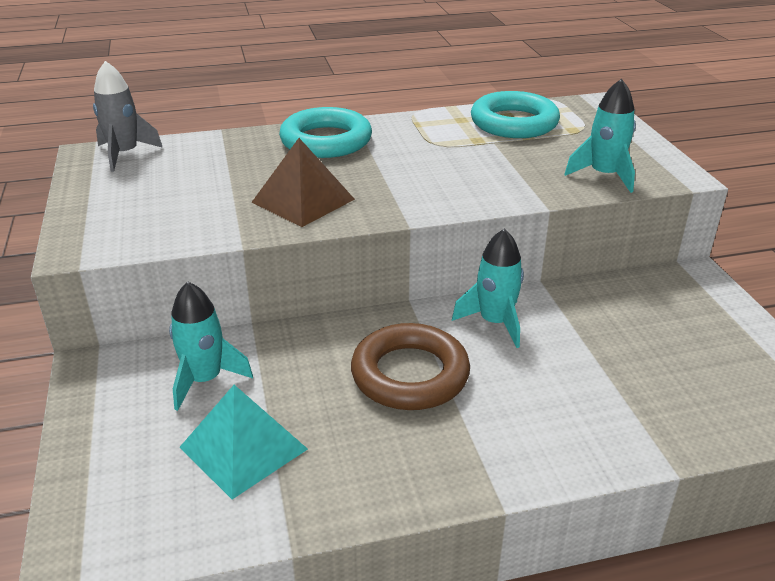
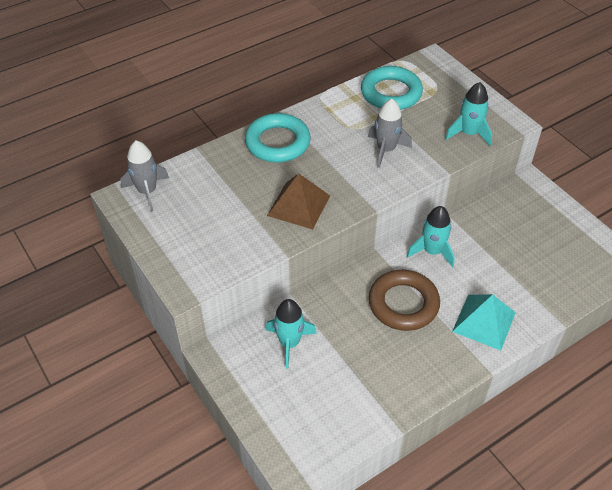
camera: 20 degrees left, 15 degrees up
(243, 448) = (340, 380): turquoise pyramid -> turquoise pyramid (484, 322)
(468, 171) = (386, 150): none -> grey rocket

